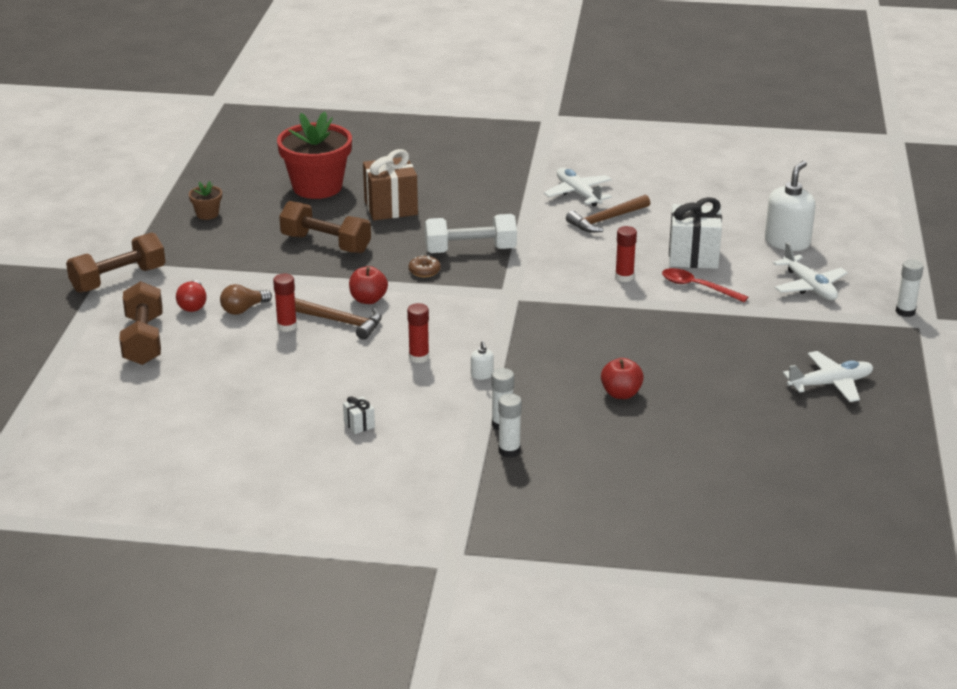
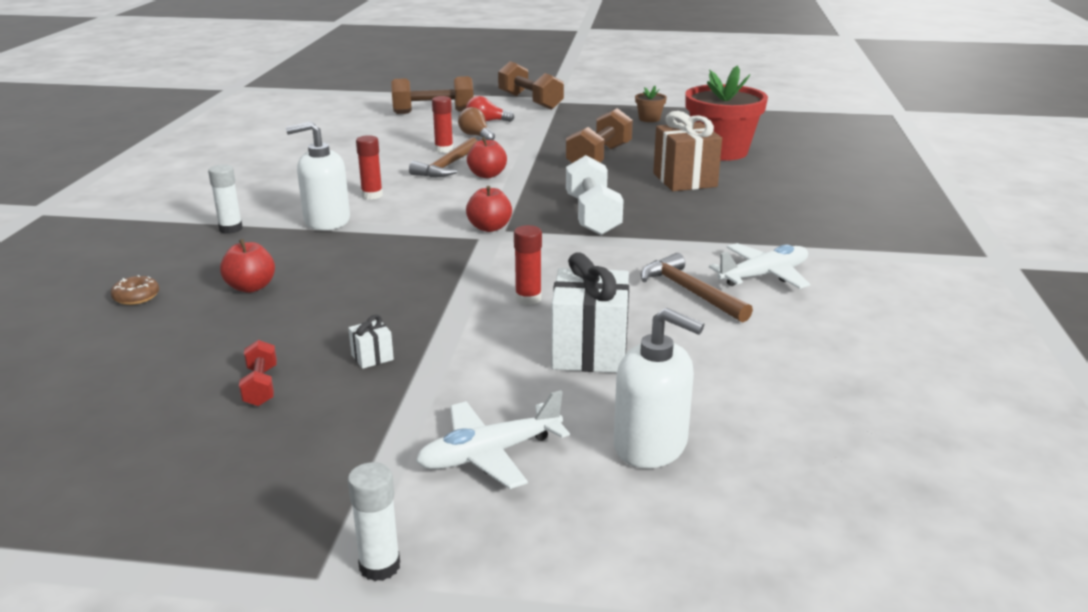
camera: 90 degrees right, 5 degrees down
(359, 424) = (269, 176): white gift -> white gift (372, 357)
(424, 271) = (544, 196): brown donut -> brown donut (136, 297)
(482, 375) = (326, 221): white soap dispenser -> white soap dispenser, size x2.30
(497, 295) = (489, 228): none -> red apple
(509, 450) = (182, 231): white glue stick -> none
(697, 287) = (496, 350): red spoon -> none
(762, 367) = (261, 386): none -> red dumbbell
(830, 384) = (183, 444): white plane -> none

